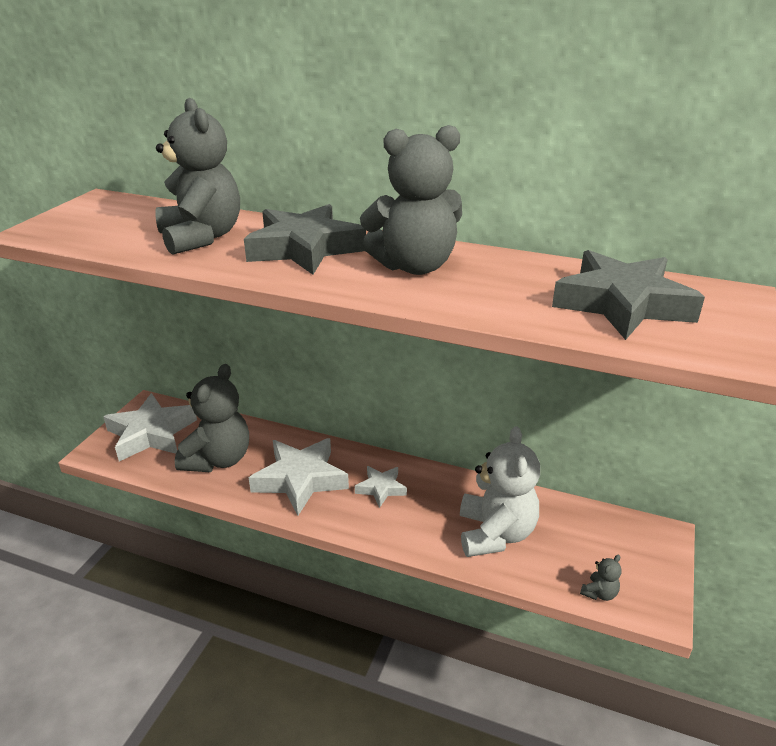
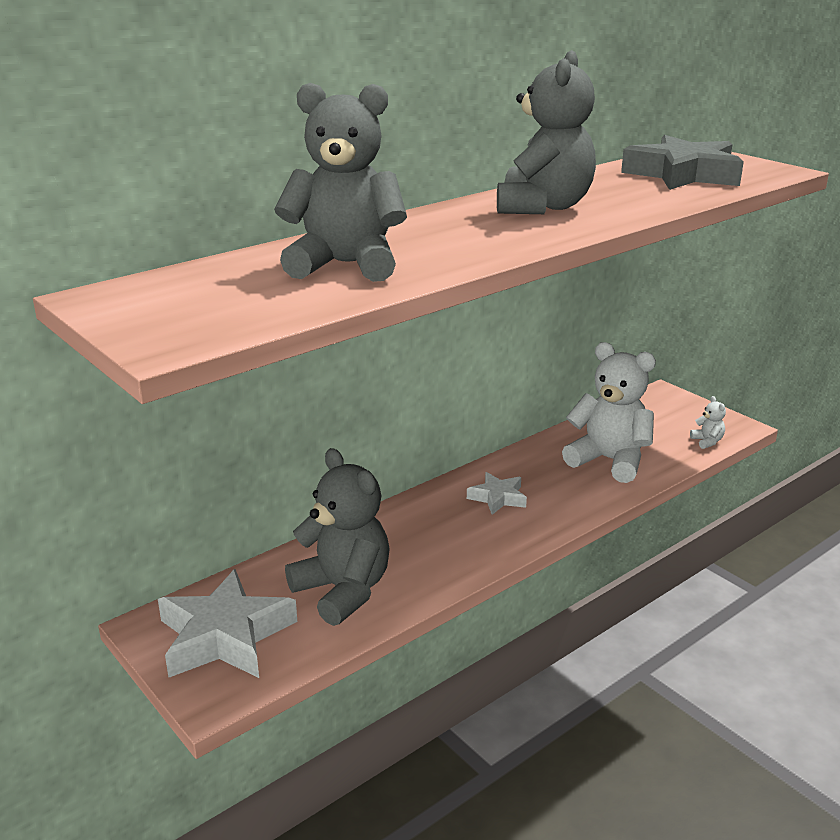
camera: 60 degrees left, 5 degrees down
(300, 480) = (438, 542): white star -> none
(305, 248) = (445, 232): grey star -> none
(599, 593) = (707, 441): grey teddy bear -> white teddy bear

